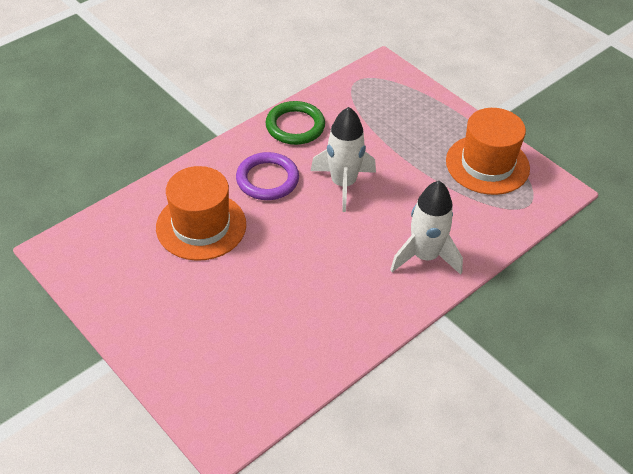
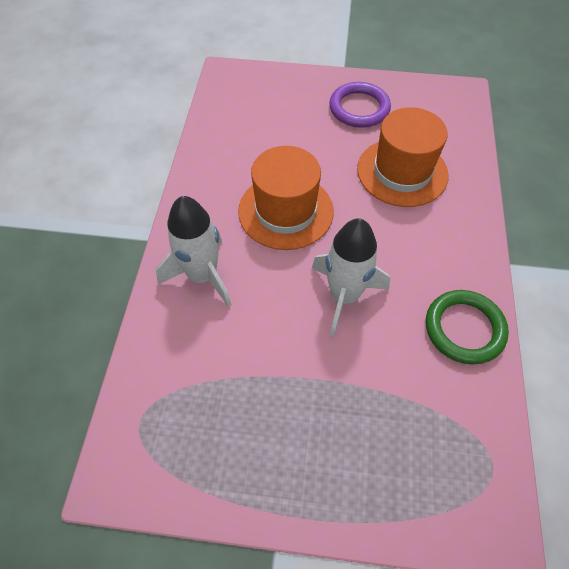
camera: 140 degrees right, 10 degrees up
(267, 179) = (410, 248): purple ring -> purple ring (359, 108)
(487, 164) = (225, 449): orange hat -> orange hat (285, 211)

